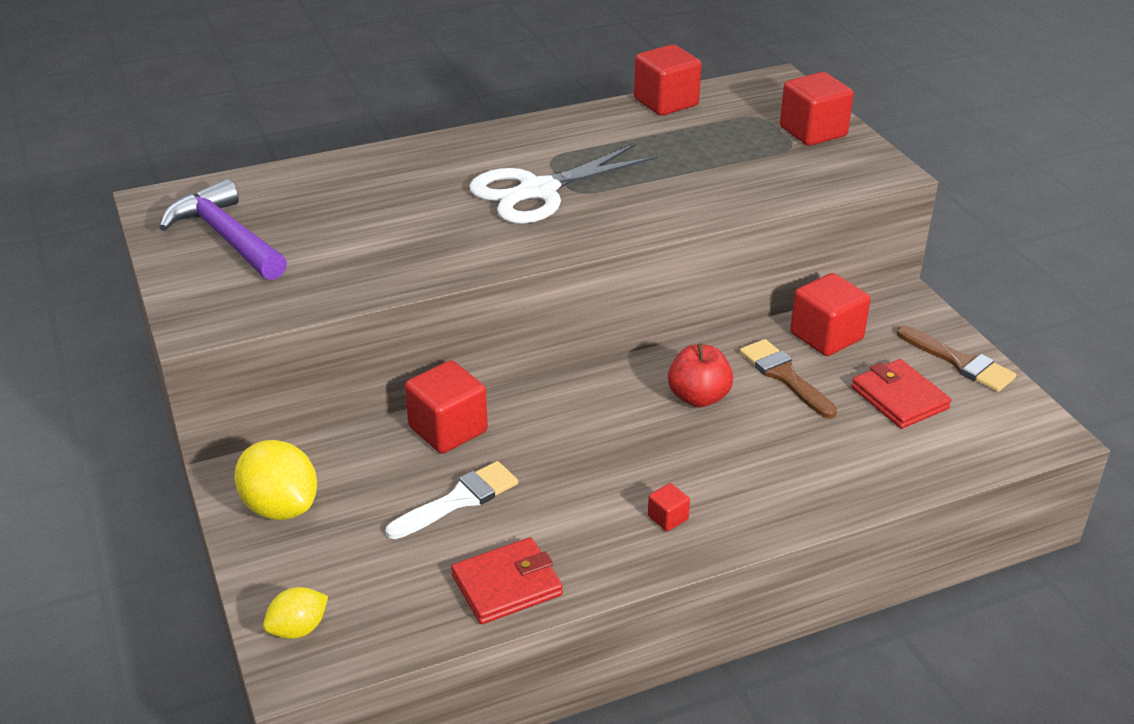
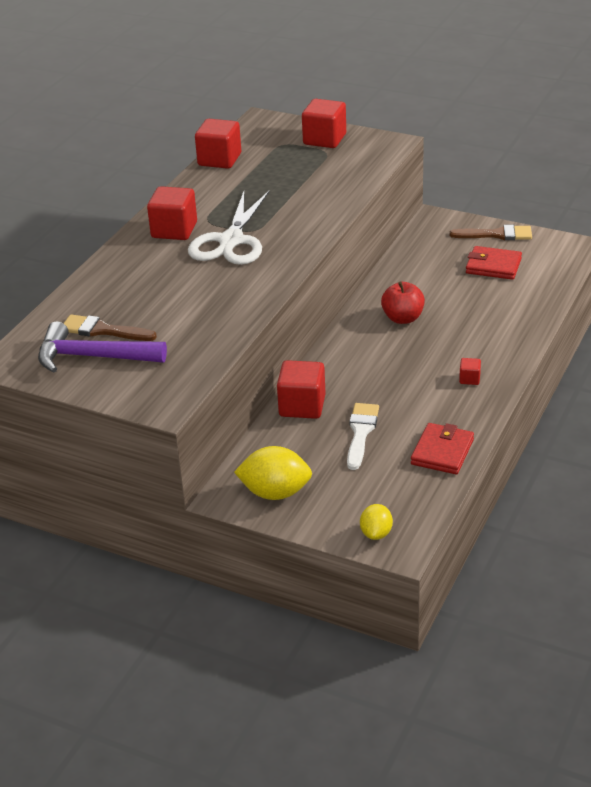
camera: 40 degrees left, 0 degrees up
(784, 376) = (428, 285): brown brush -> brown brush (103, 330)
(826, 336) = (420, 256): red cube -> red cube (174, 230)

